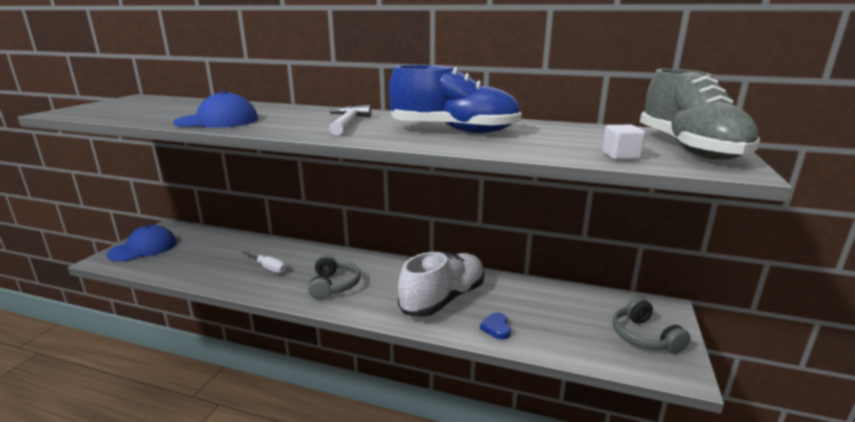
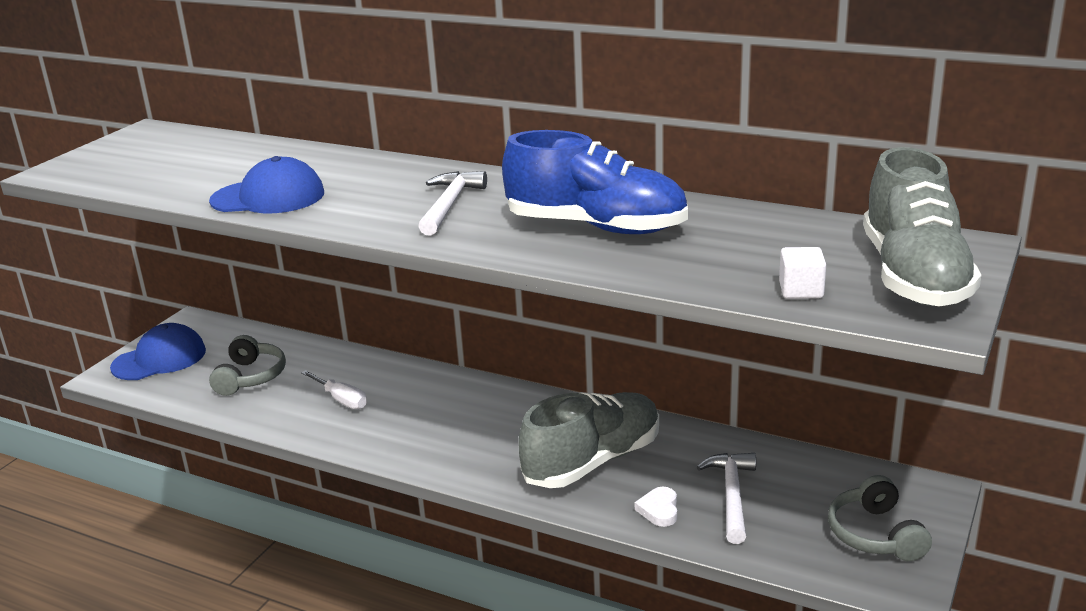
camera: 10 degrees right, 5 degrees up
(334, 285) = (435, 432): grey headphones -> grey headphones (250, 377)
(443, 299) = (593, 461): white shoe -> grey shoe
(496, 328) = (659, 510): blue heart -> white heart
(541, 316) = (732, 495): none -> white hammer

